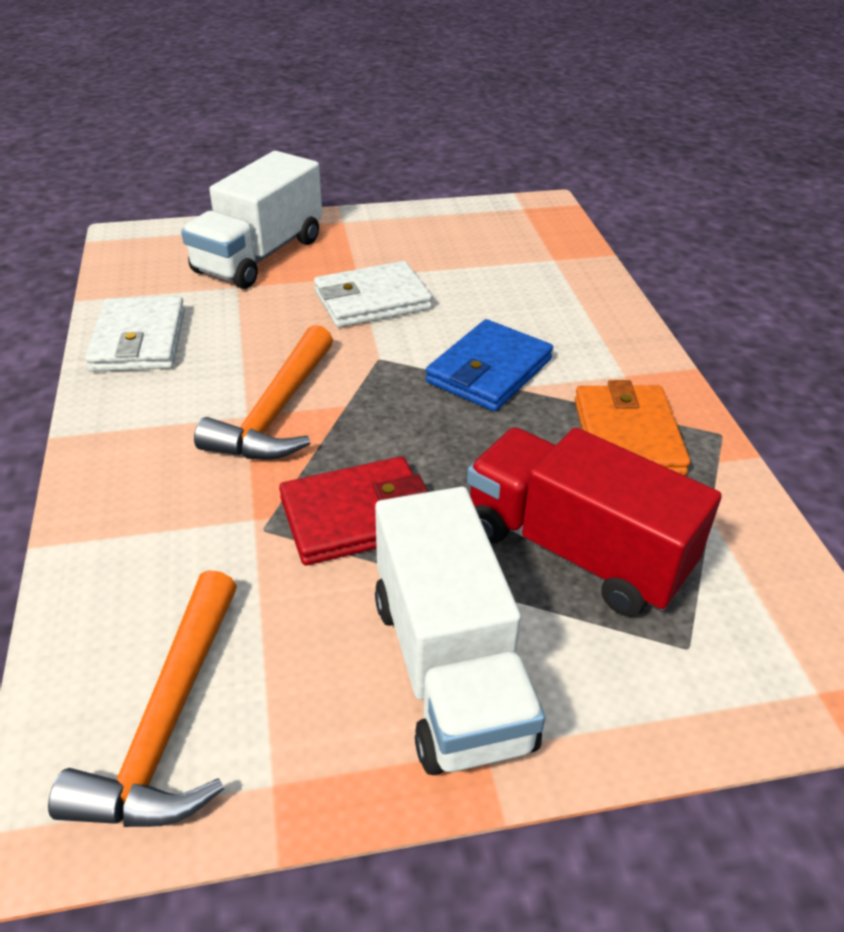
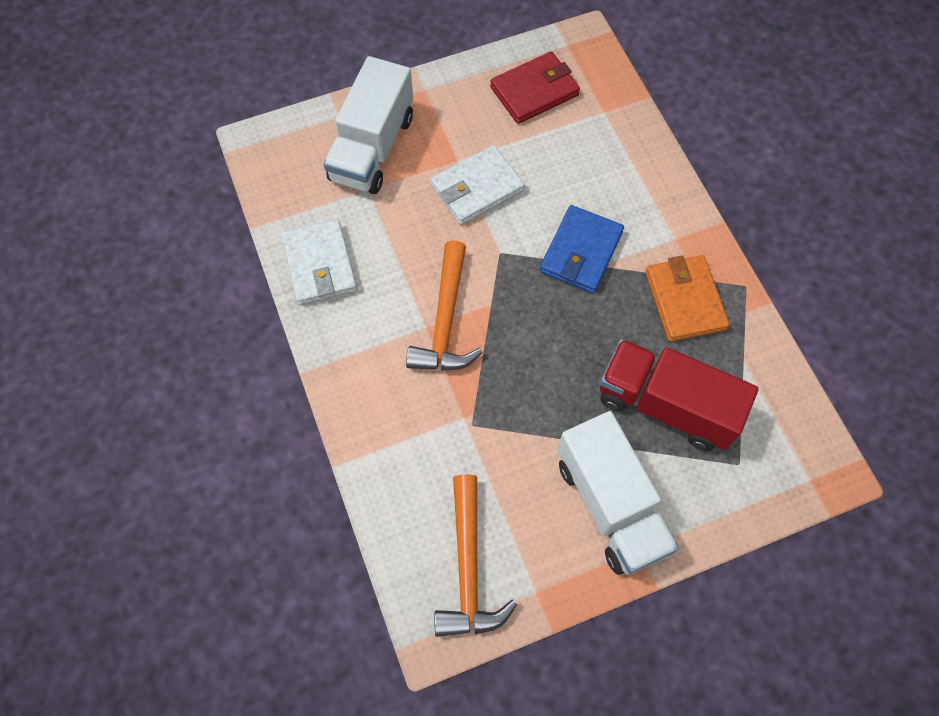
camera: 10 degrees left, 25 degrees up
(357, 516) = (527, 403): red wallet -> red wallet (534, 91)

